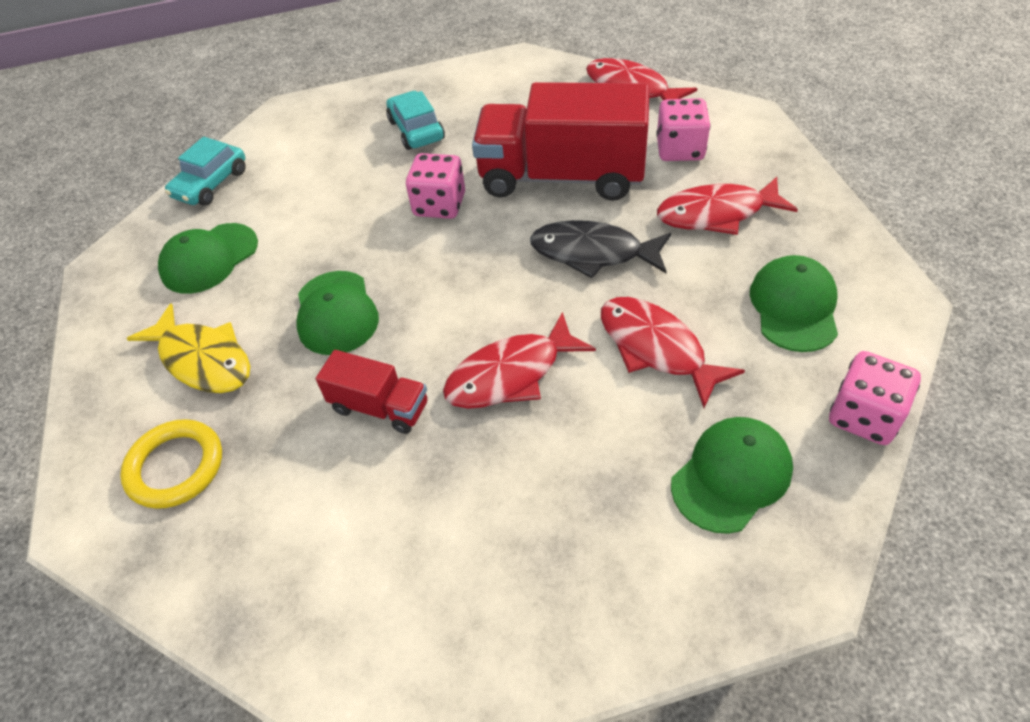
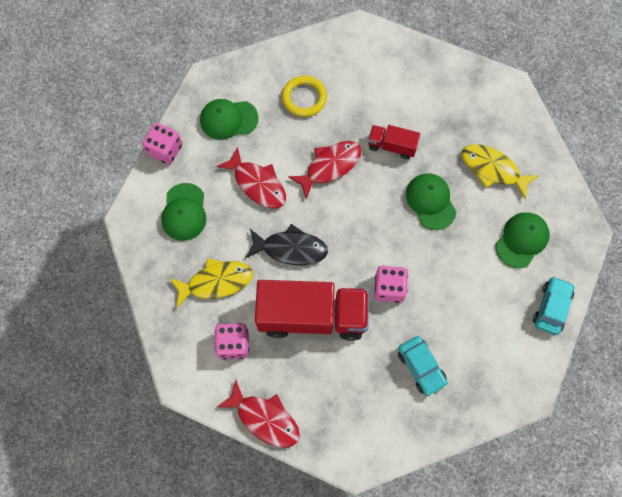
camera: 170 degrees right, 20 degrees up
(175, 467) = (480, 112): yellow ring -> yellow ring (304, 98)
(716, 214) = (216, 282): red fish -> yellow fish
(731, 476) = (228, 119): green cap -> green cap turned 45 degrees clockwise

